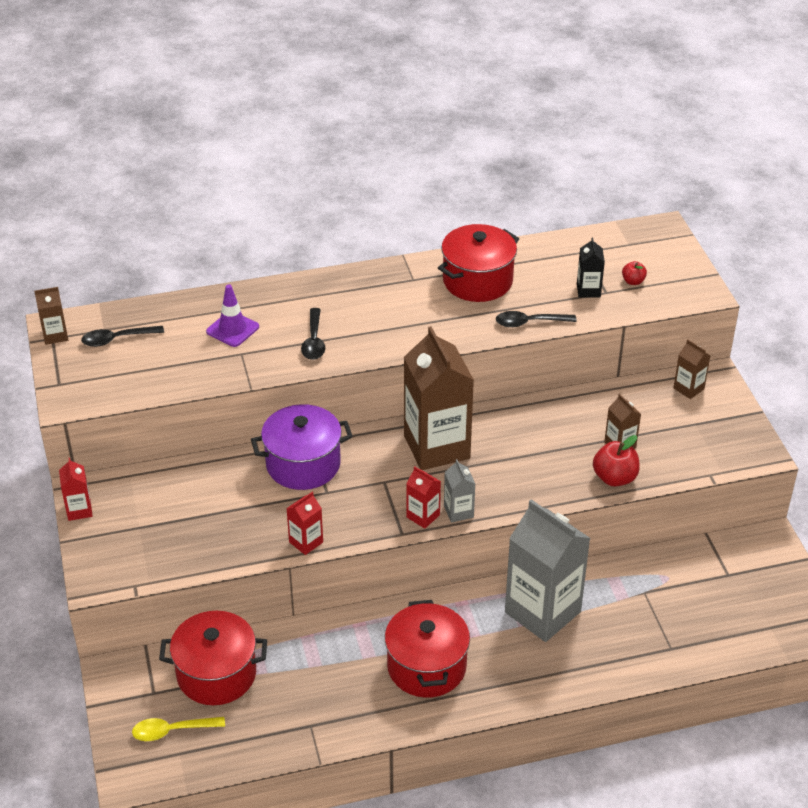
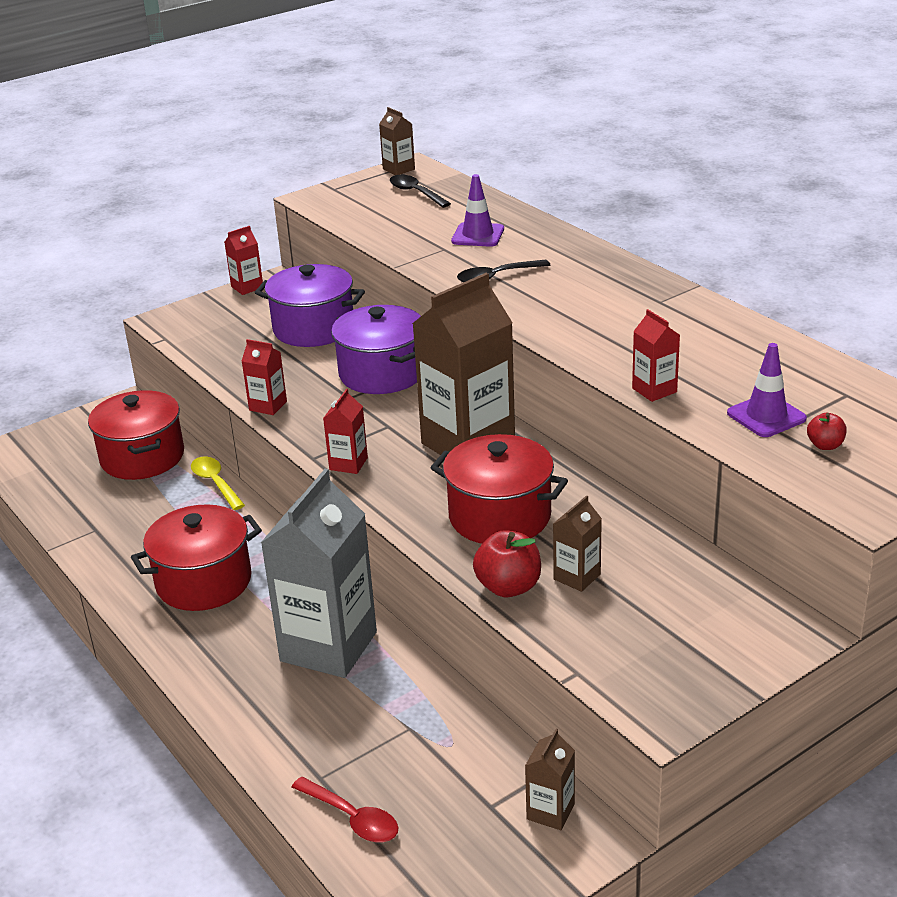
camera: 70 degrees right, 10 degrees down
(172, 731) = (64, 455): yellow spoon -> yellow spoon (215, 483)
(195, 485) = (313, 328): none -> purple pot
(458, 511) = (370, 485): grey carton -> none
(477, 281) = (700, 339): red pot -> red pot (499, 516)
(529, 322) = (654, 390): black spoon -> red carton
(588, 290) = (766, 416): black carton -> purple traffic cone
(688, 388) = (747, 612): brown carton -> brown carton (550, 811)
(713, 641) = (352, 818): none -> red spoon

